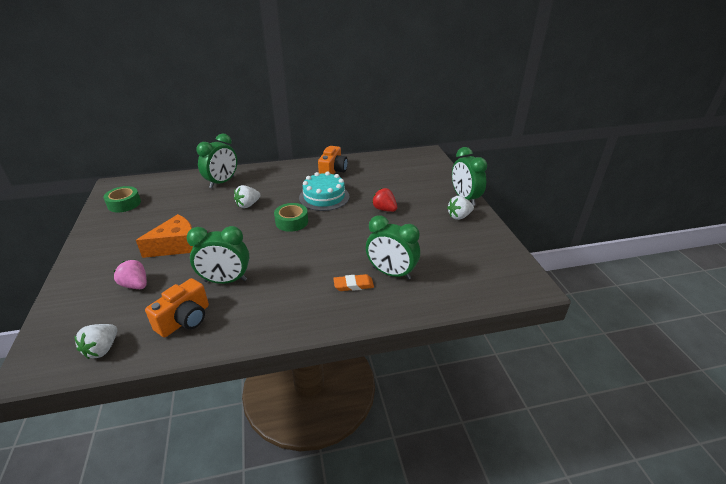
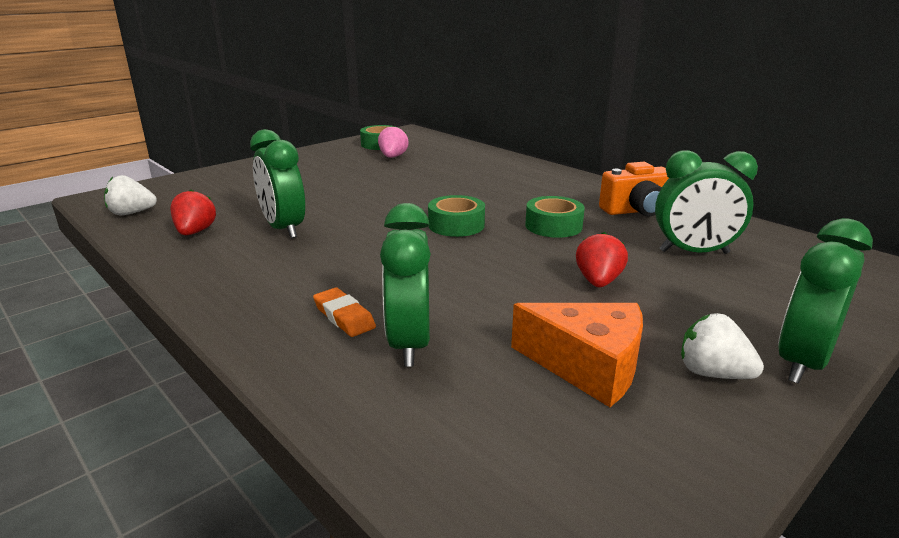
camera: 60 degrees right, 10 degrees down
(135, 285) = (243, 193): pink strawberry -> pink strawberry (393, 157)
(176, 245) = (330, 186): orange cheese -> orange cheese (587, 366)
(185, 320) = (195, 232): orange camera -> red strawberry
(222, 182) = (487, 164): green clock -> green clock (694, 252)
(248, 205) = (459, 190): white strawberry -> none
(324, 197) = (553, 226): turquoise cake -> green tape

